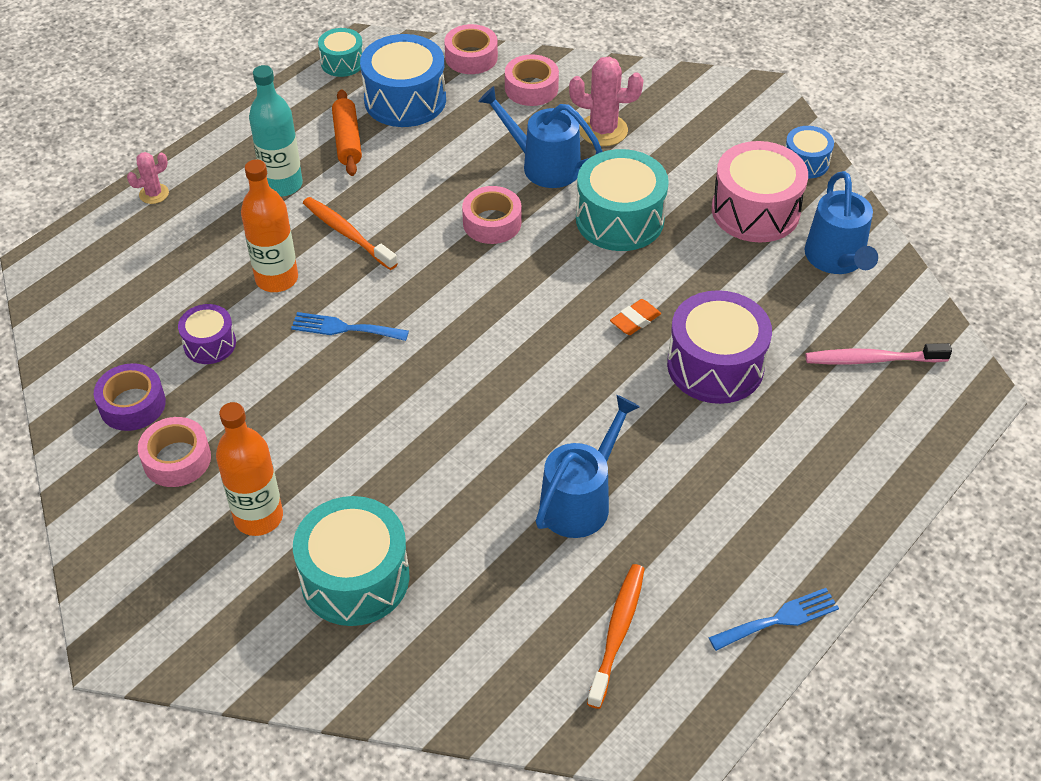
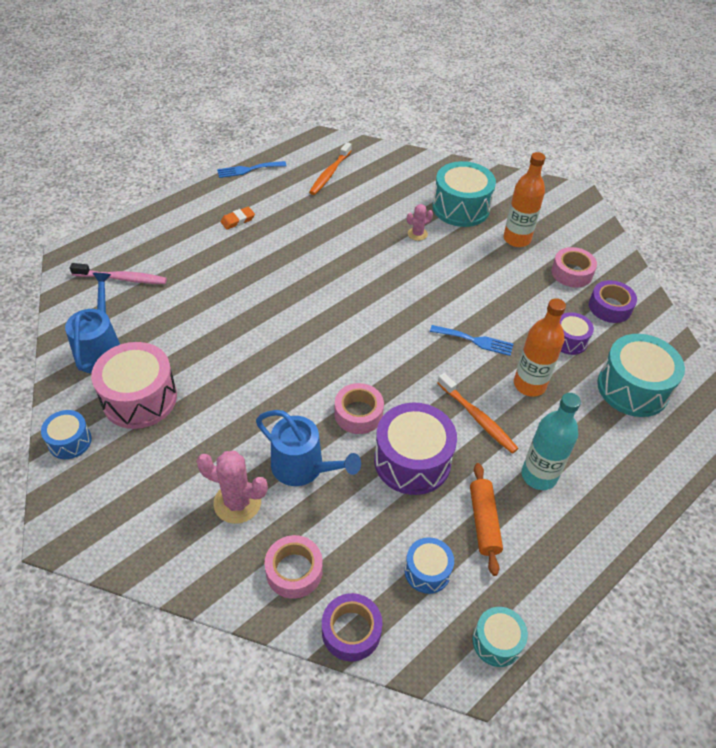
camera: 175 degrees left, 0 degrees up
(154, 194) = (652, 480): pink cactus -> pink cactus (417, 234)
(405, 100) = (427, 571): blue drum -> blue drum, size x0.54
(471, 57) = (351, 631): pink tape -> purple tape
(580, 501) = (334, 226): blue watering can -> none
(619, 219) = (253, 404): turquoise drum -> turquoise drum (632, 388)
(635, 320) = (269, 322): orange eraser -> orange eraser (238, 220)
(715, 365) = (226, 287): purple drum -> purple drum (412, 461)

